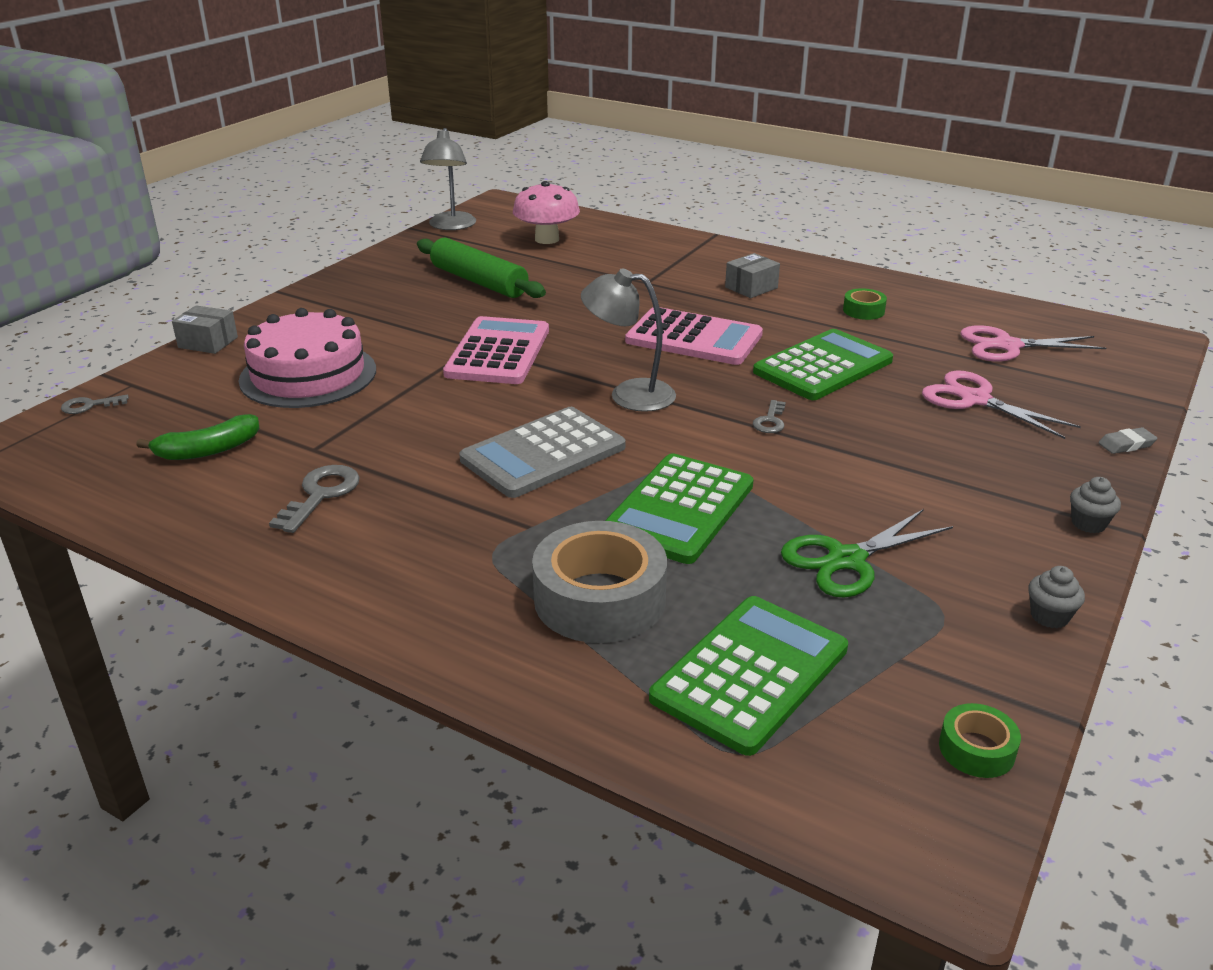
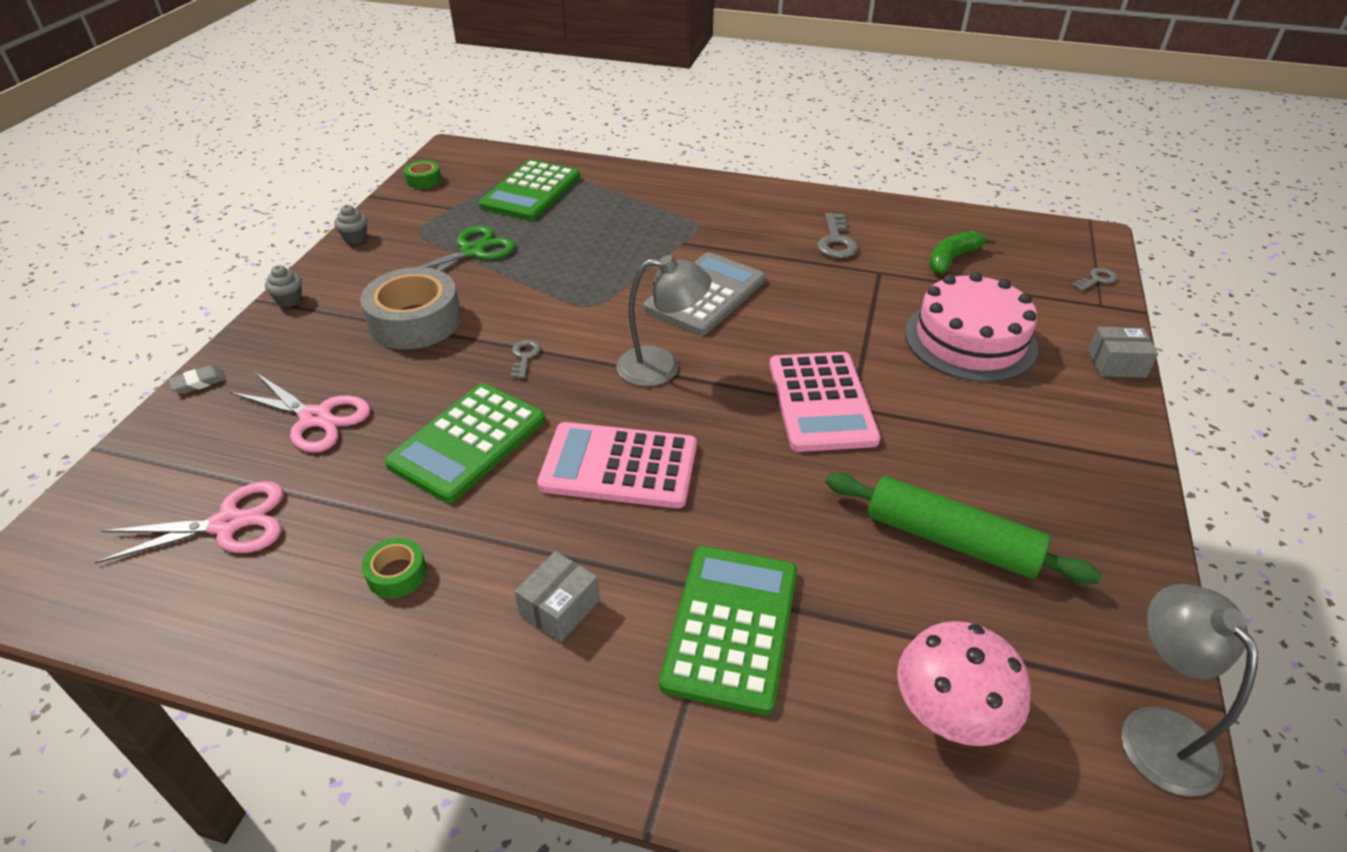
camera: 165 degrees right, 10 degrees up
(599, 599) = (620, 211): grey tape -> grey tape (415, 321)
(679, 509) = (587, 267): green calculator -> green calculator (731, 627)

